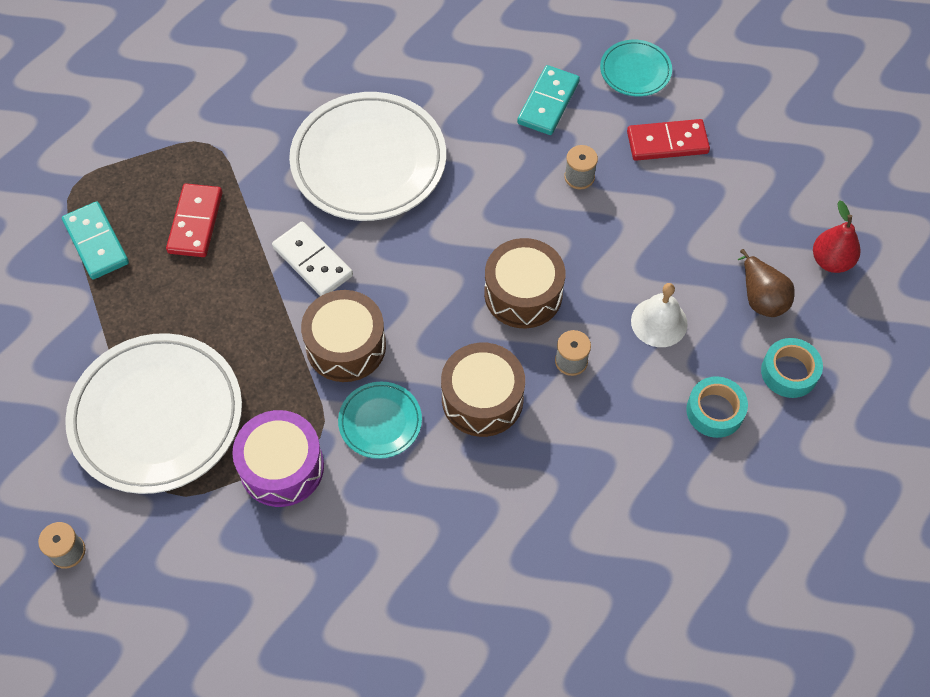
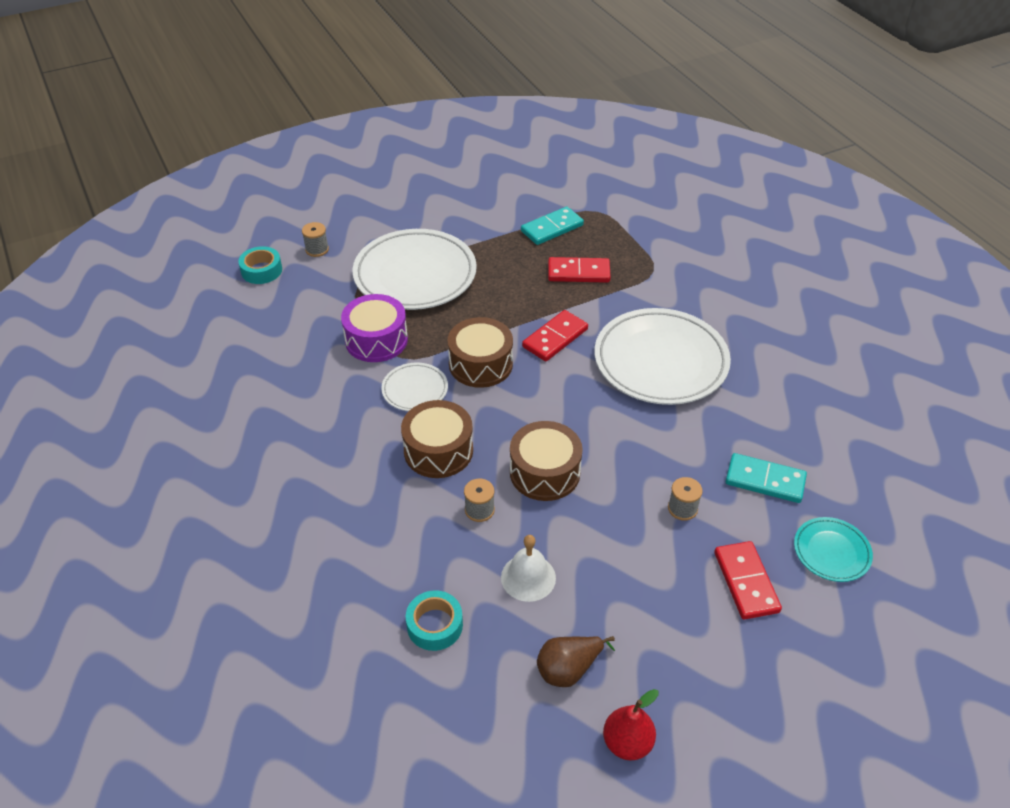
camera: 85 degrees right, 15 degrees down
(312, 262) = (555, 338): white domino -> red domino
(380, 422) = (415, 390): turquoise plate -> white plate
(789, 372) = (482, 694): turquoise tape -> turquoise tape (261, 270)

